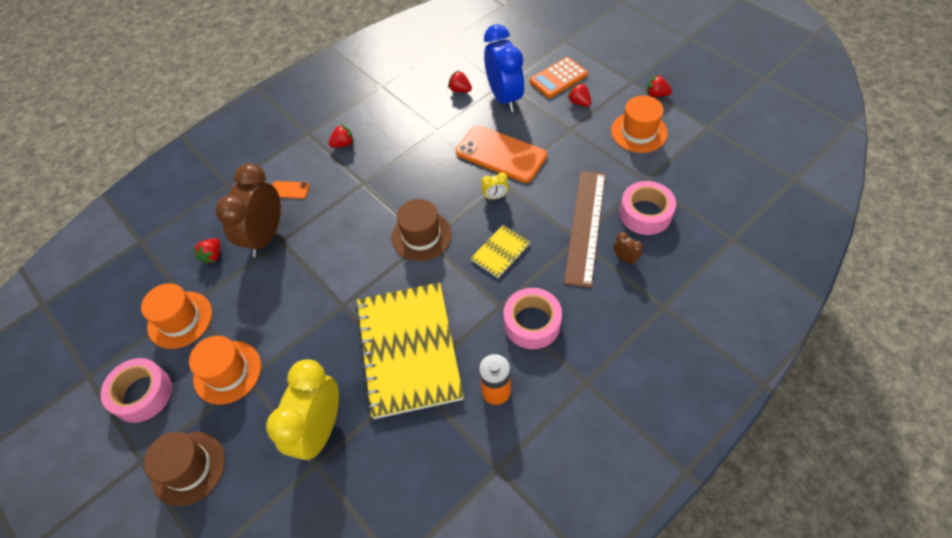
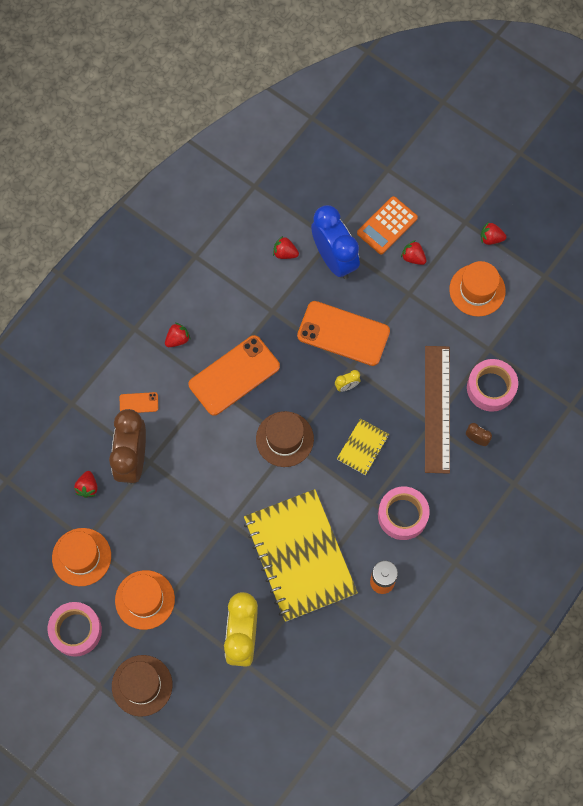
camera: 15 degrees left, 15 degrees up
(387, 177) = (234, 375): none -> orange phone

